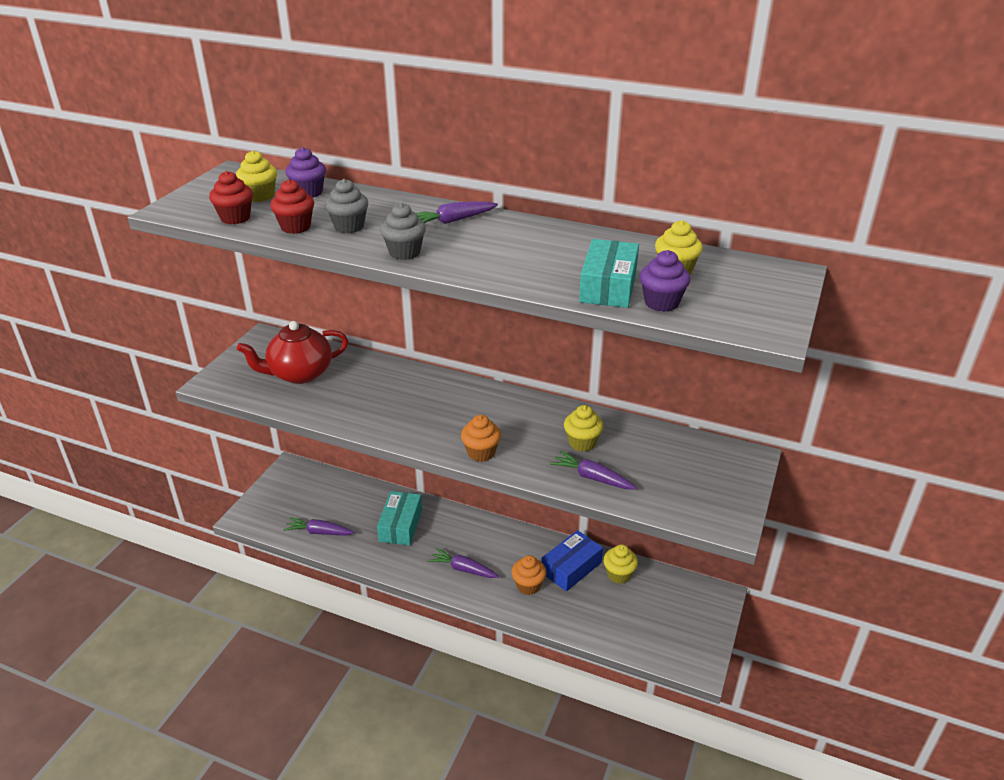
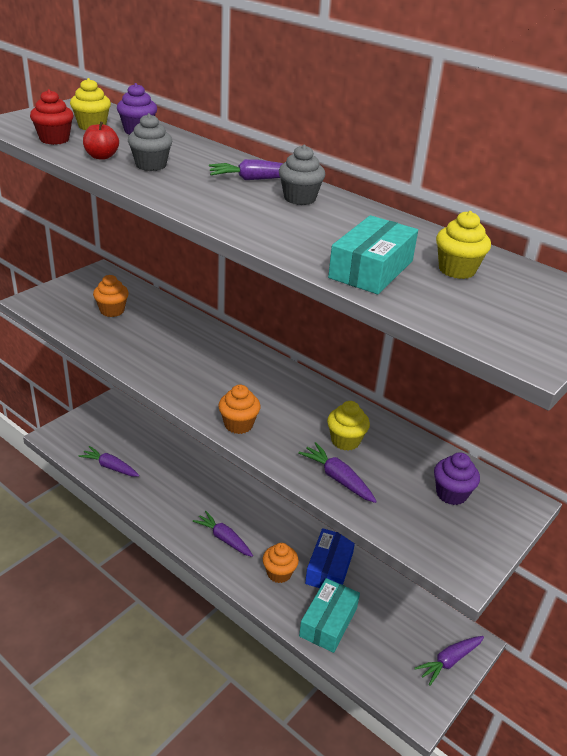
camera: 15 degrees right, 0 degrees up
(295, 227) = (101, 156): red cupcake -> red apple
(299, 374) = (112, 311): red teapot -> orange cupcake
(400, 525) = (185, 480): turquoise box -> turquoise box (328, 622)
(404, 252) = (185, 197): grey cupcake -> grey cupcake (299, 198)
(571, 568) = (329, 568): blue box -> blue box turned 45 degrees counterclockwise
(619, 574) = (374, 589): yellow cupcake -> none
(661, 303) = (419, 298): purple cupcake -> purple cupcake (451, 494)
(707, 617) = (449, 661): none -> purple carrot

